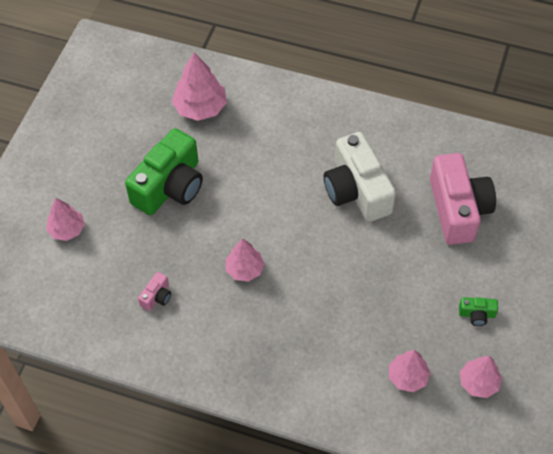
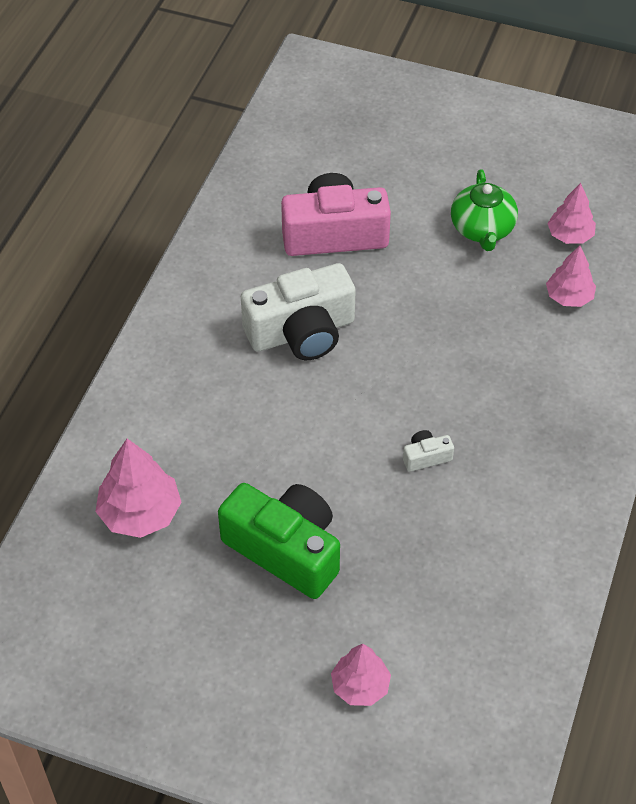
camera: 90 degrees left, 5 degrees down
(157, 297) = (472, 560): pink camera -> none
(245, 269) = (426, 457): pink tree -> white camera
(477, 314) = (482, 229): green camera -> green teapot

